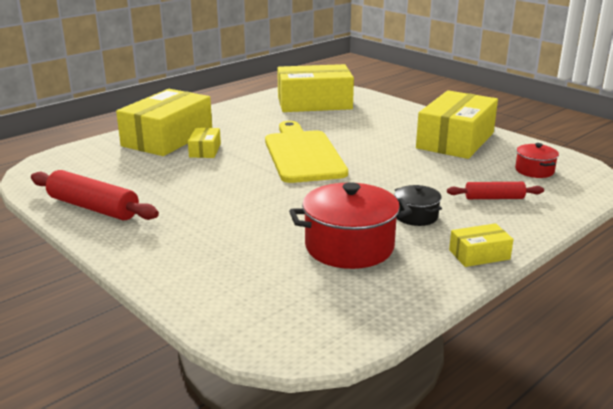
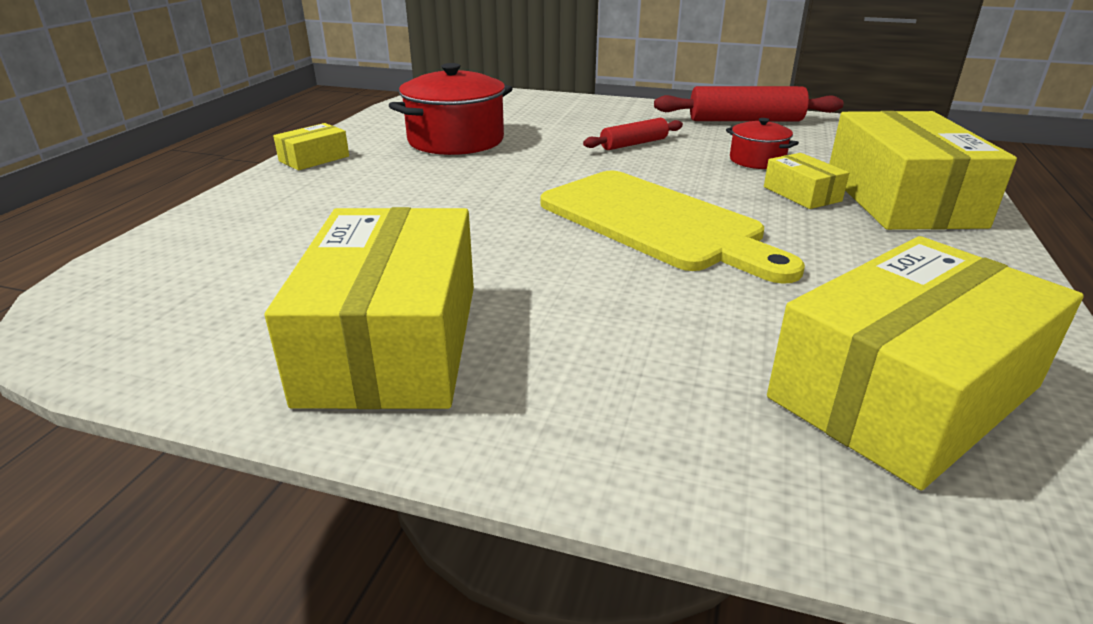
camera: 150 degrees right, 5 degrees up
(416, 216) = (402, 177): black pot -> none
(494, 198) = (294, 221): red rolling pin -> red rolling pin (634, 144)
(534, 170) = (203, 293): red pot -> red pot (757, 160)

